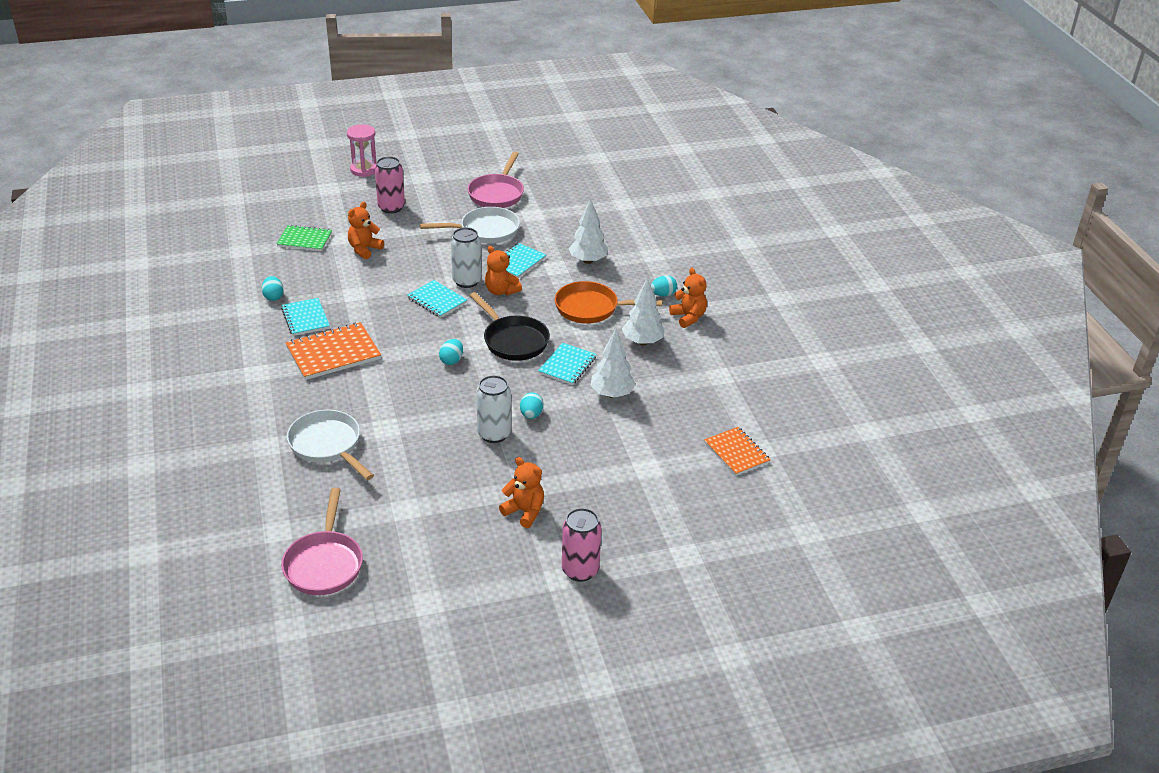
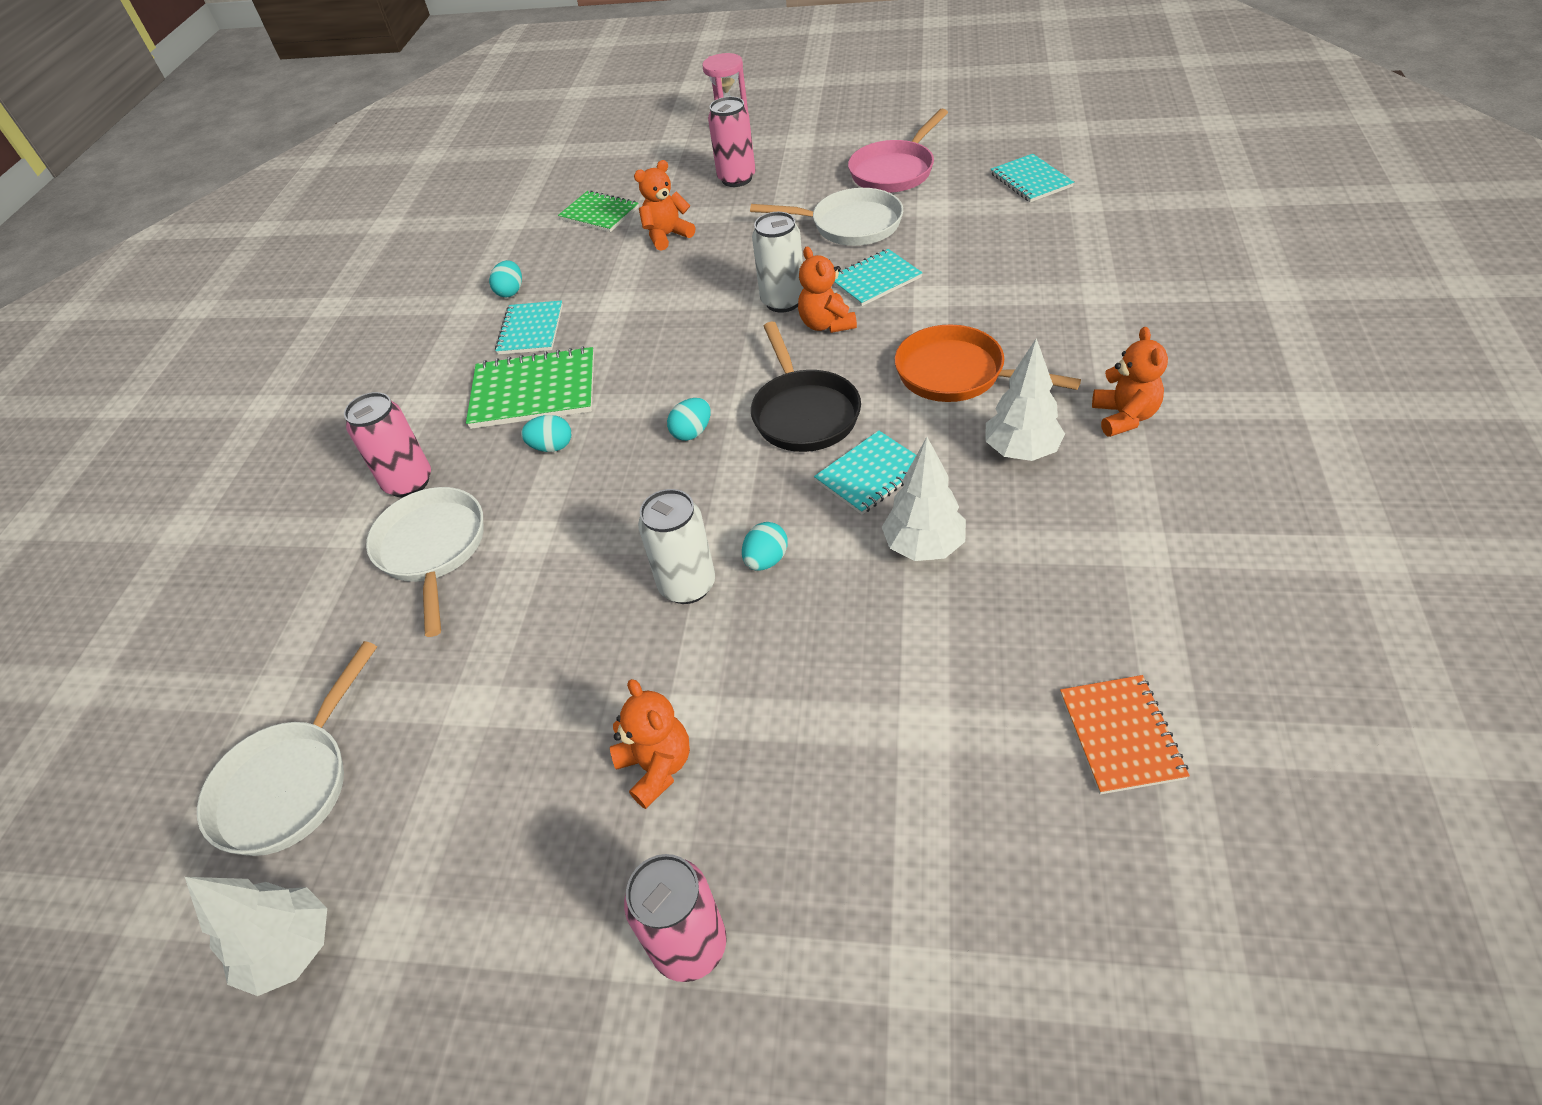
camera: 30 degrees right, 10 degrees up
(284, 415) = (409, 482): none -> pink can
(324, 564) = (289, 784): pink pan -> white pan
(333, 353) = (534, 391): orange notebook -> green notebook
(437, 300) = (724, 327): turquoise notebook -> turquoise notebook (1031, 180)
(588, 261) = (987, 290): white tree -> white tree (291, 950)
(663, 294) = (1093, 367): turquoise egg -> turquoise egg (552, 447)

